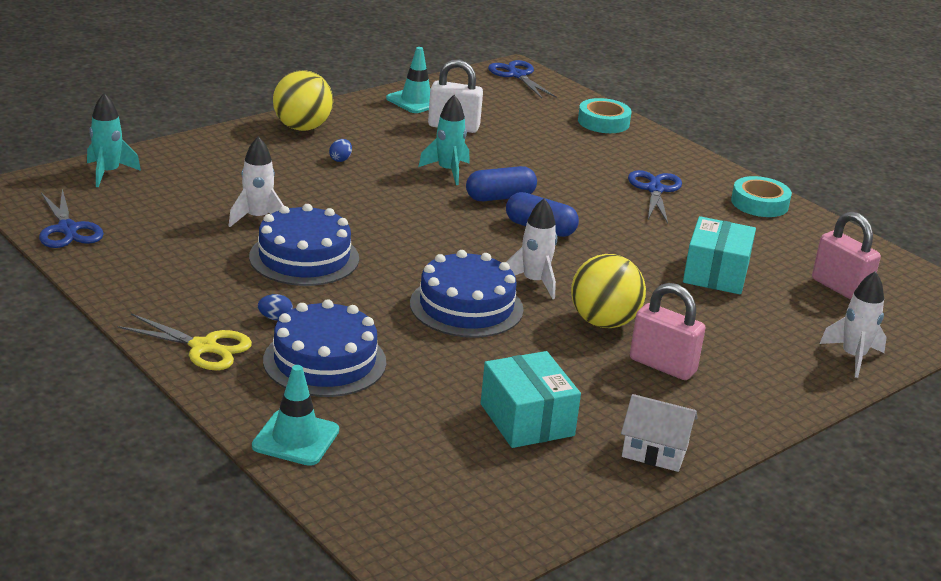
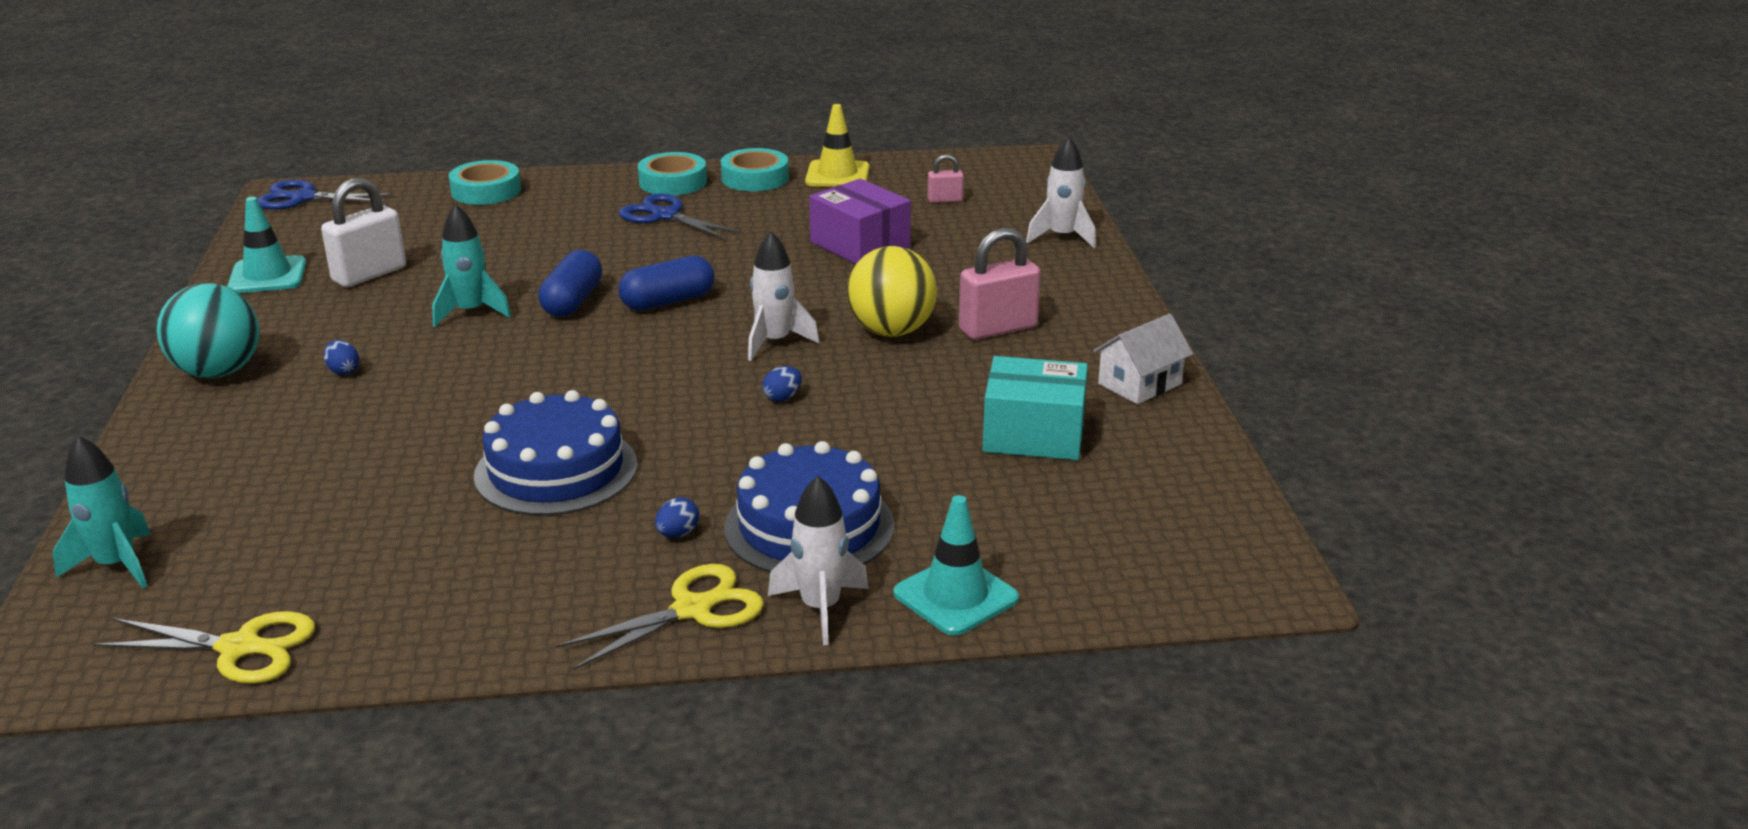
camera: 55 degrees left, 0 degrees up
(68, 229) = (239, 648): blue scissors -> yellow scissors
(258, 218) = (415, 475): white rocket -> white rocket (820, 608)
(302, 128) = (218, 372): yellow ball -> turquoise ball
(466, 306) = (782, 397): blue cake -> blue egg
(707, 177) = (673, 182): none -> turquoise tape
(716, 273) = (860, 244): turquoise box -> purple box
(814, 233) = (837, 175): none -> yellow traffic cone
(840, 288) = (945, 200): pink padlock -> pink padlock, size x0.53

